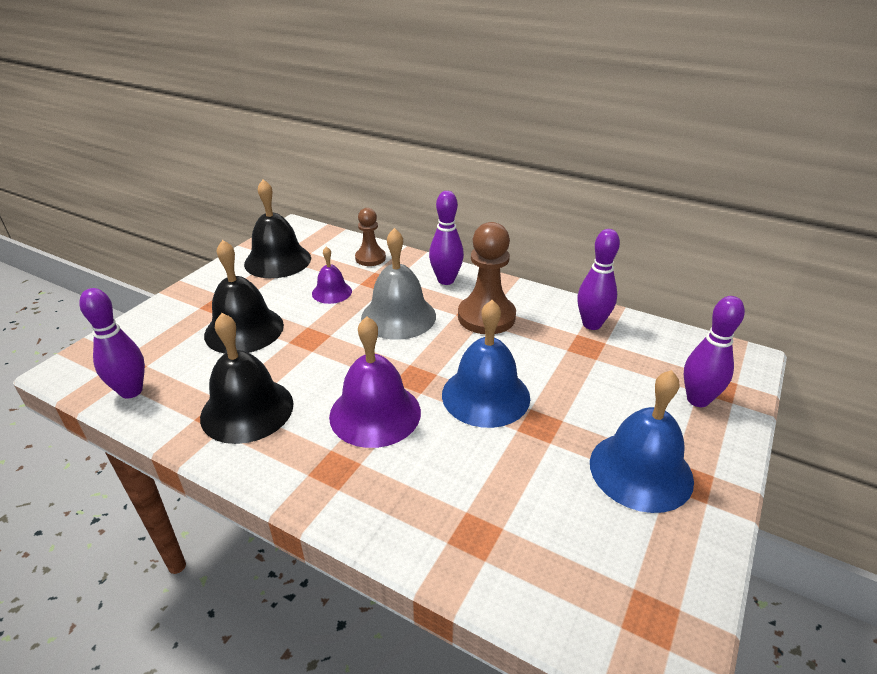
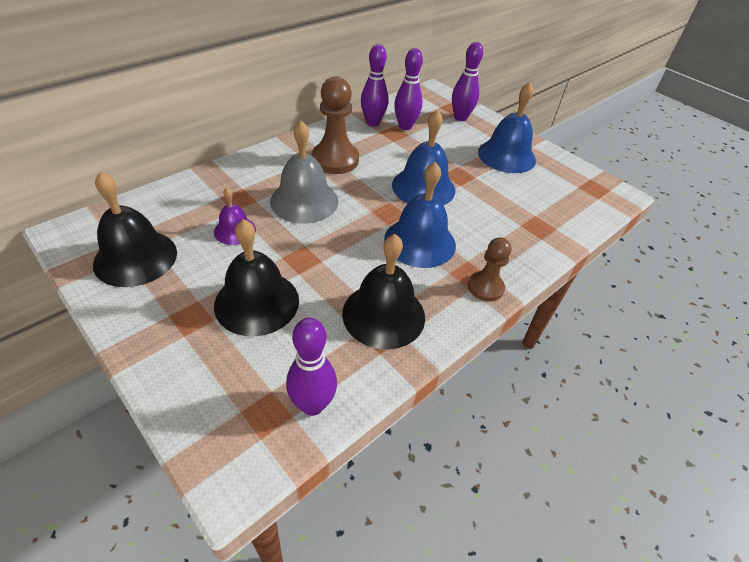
camera: 75 degrees left, 10 degrees up
(370, 258) = (193, 194): brown pawn -> brown pawn (485, 287)
(375, 413) = (420, 242): purple bell -> blue bell
(446, 280) = (269, 163): purple bowling pin -> purple bowling pin (405, 126)

